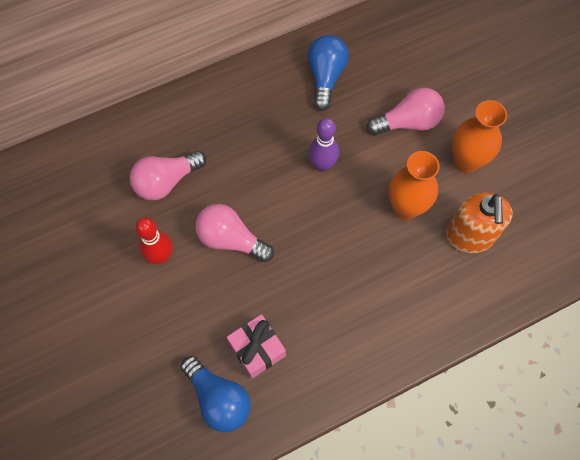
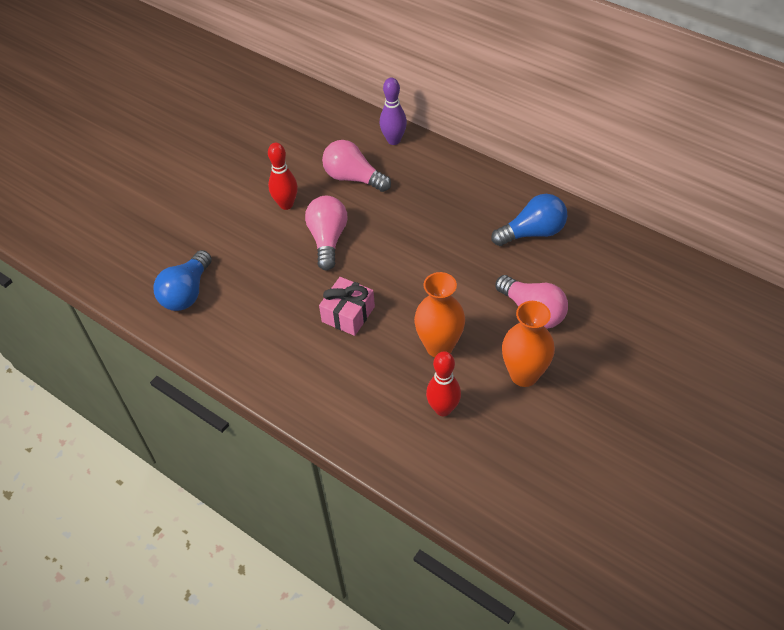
camera: 65 degrees right, 15 degrees down
(257, 349) = (241, 298): pink gift -> pink gift (348, 314)
(322, 165) = (440, 268): purple bowling pin -> purple bowling pin (393, 140)
(469, 236) = (443, 409): orange soap dispenser -> red bowling pin

